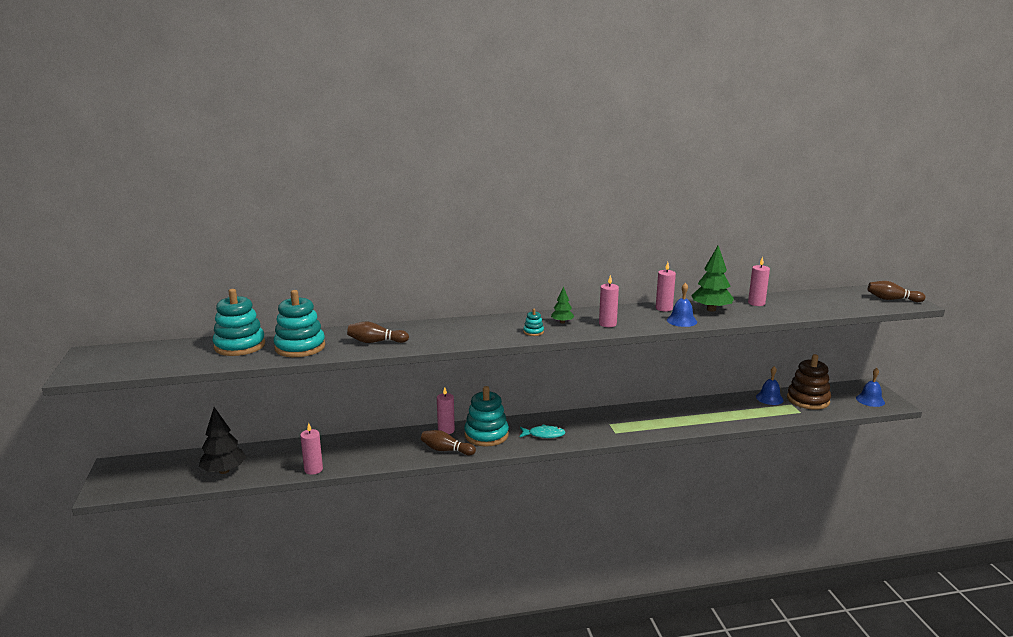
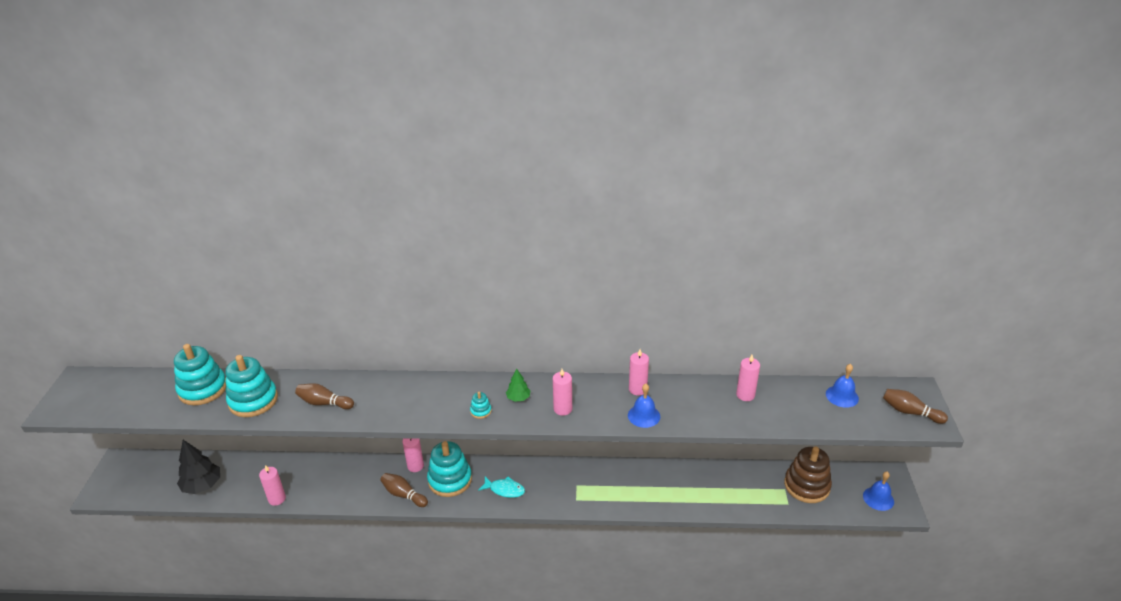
camera: 15 degrees right, 15 degrees up
(711, 309) = (688, 399): green tree -> none
(769, 398) = (765, 475): blue bell -> blue bell (842, 396)

